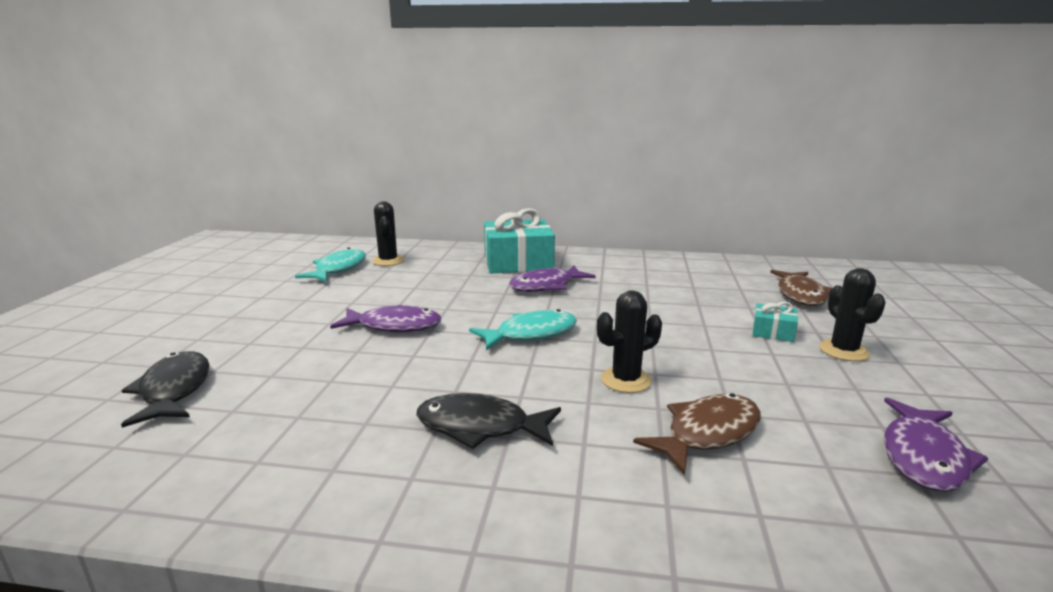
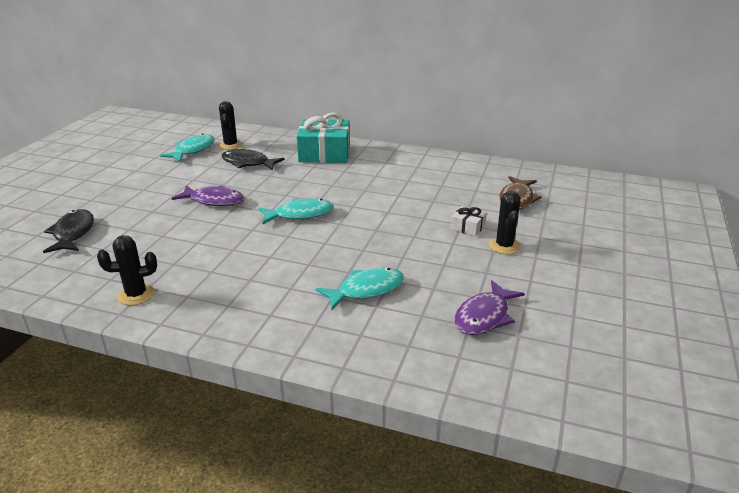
camera: 10 degrees right, 10 degrees up
(480, 427) = (237, 273): black fish -> black fish (248, 163)
(546, 286) = (333, 176): purple fish -> none
(626, 380) = (341, 252): black cactus -> black cactus (136, 295)
(707, 433) = (366, 290): brown fish -> turquoise fish
(773, 332) = (468, 227): turquoise gift -> white gift

